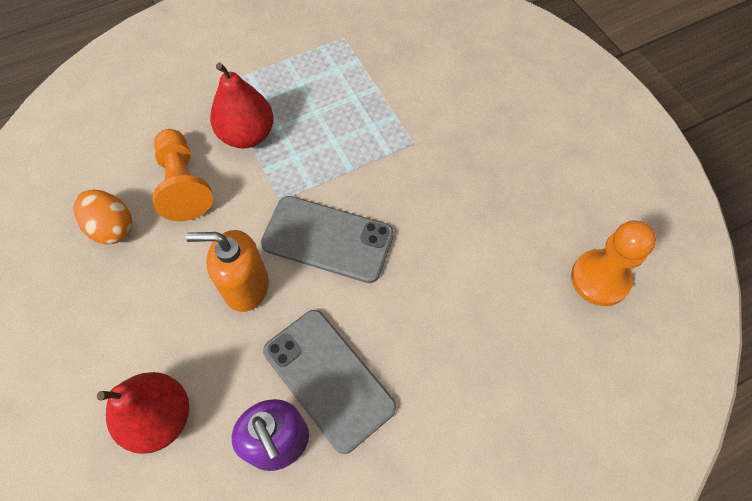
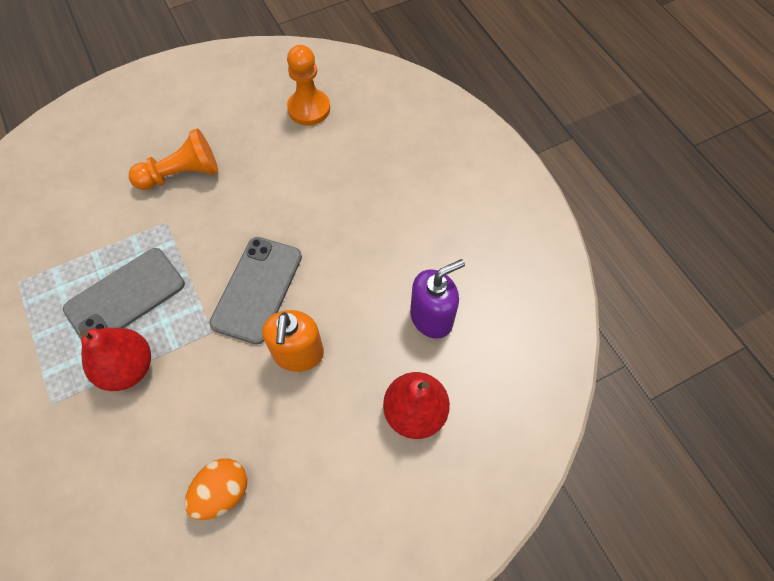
camera: 90 degrees left, 0 degrees up
(183, 184) = (180, 425): orange pawn -> orange pawn (181, 174)
(328, 379) = (382, 285): grey phone -> grey phone (125, 296)

